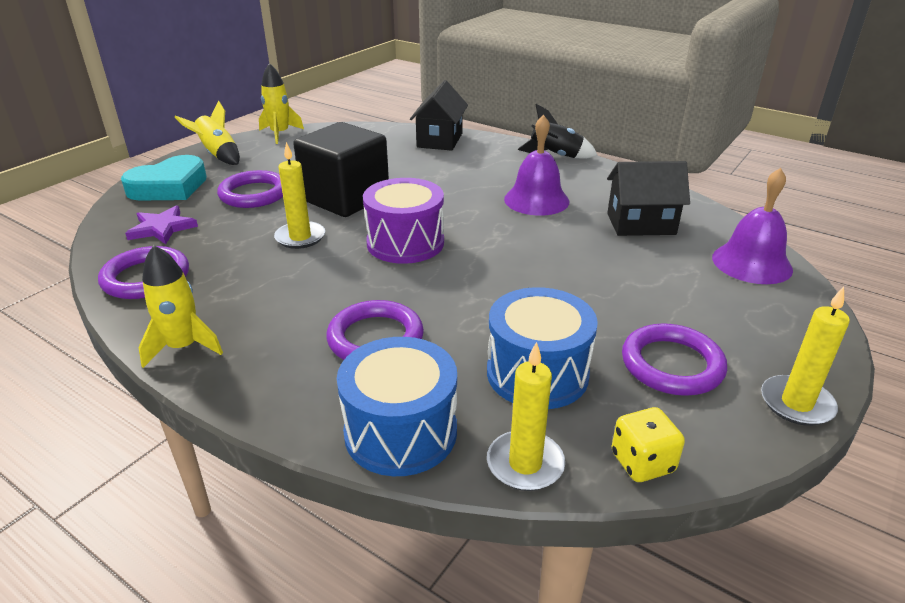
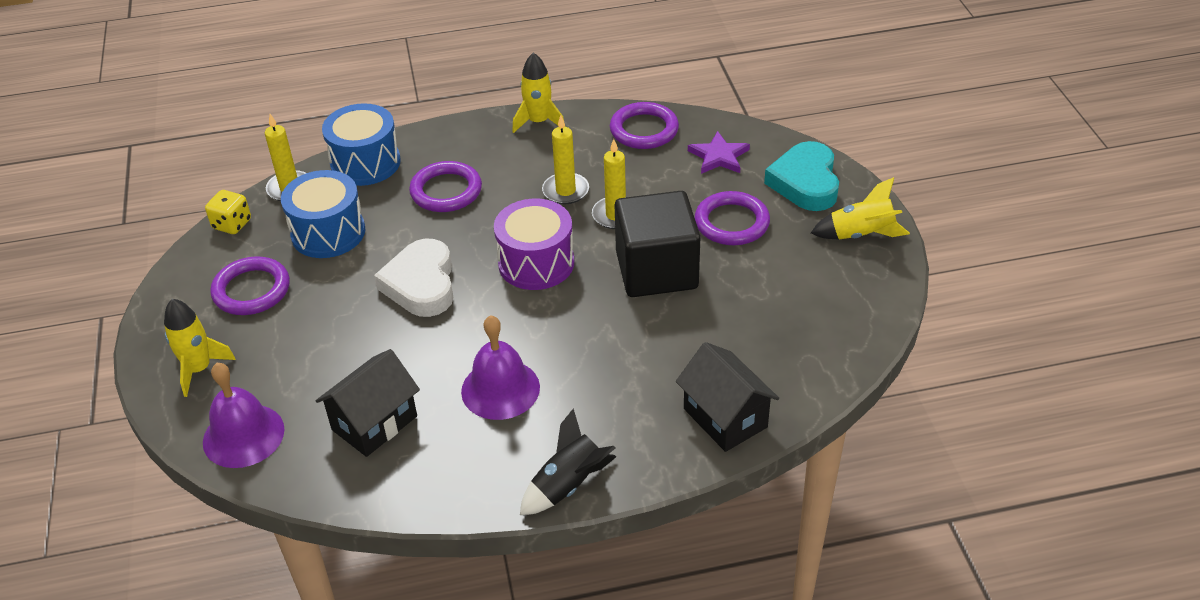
camera: 135 degrees right, 10 degrees up
(280, 134) = (884, 300): yellow rocket -> yellow rocket (199, 369)
(508, 278) = (421, 284): none -> white heart
(796, 403) = (160, 312): yellow candle -> yellow candle (565, 191)

